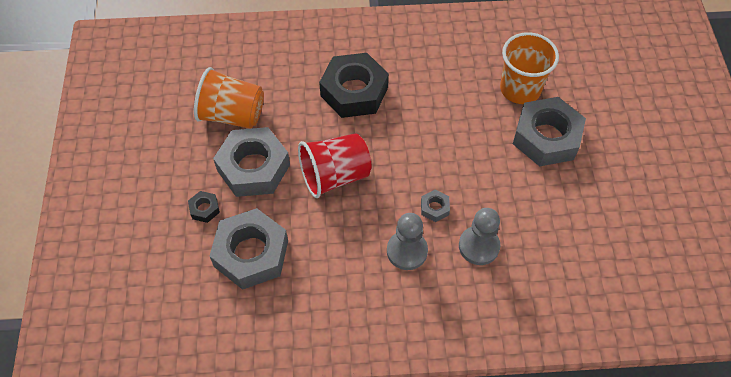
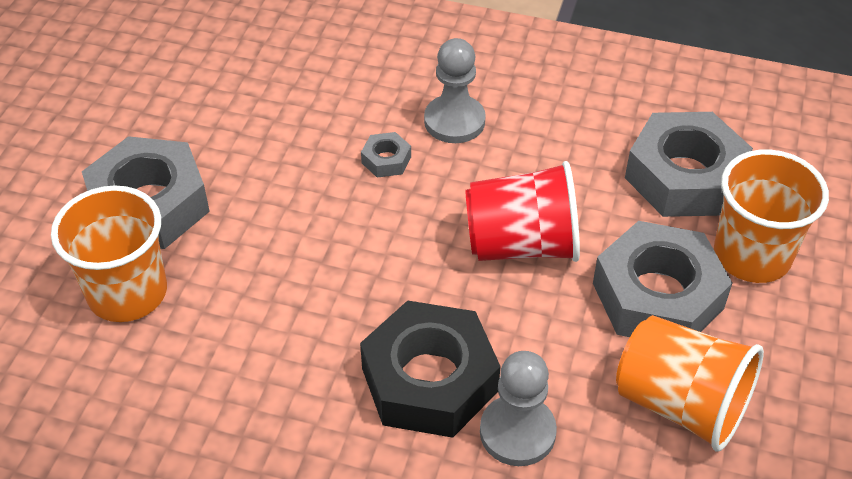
camera: 160 degrees left, 10 degrees down
(204, 209) = (752, 255): black nut -> orange cup
(479, 246) = (351, 101): grey pawn -> grey pawn (517, 432)

